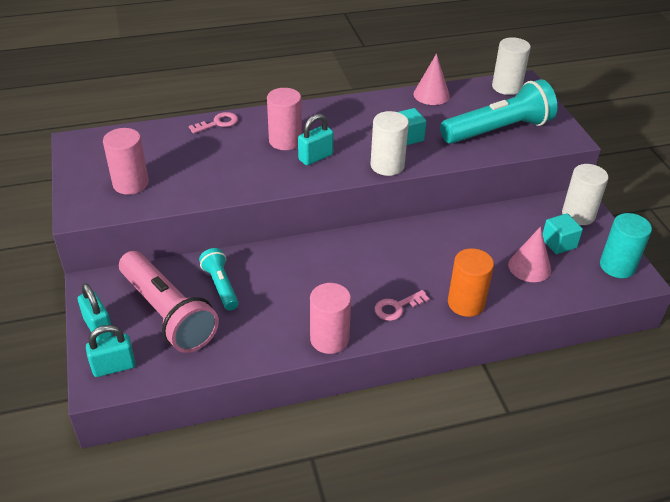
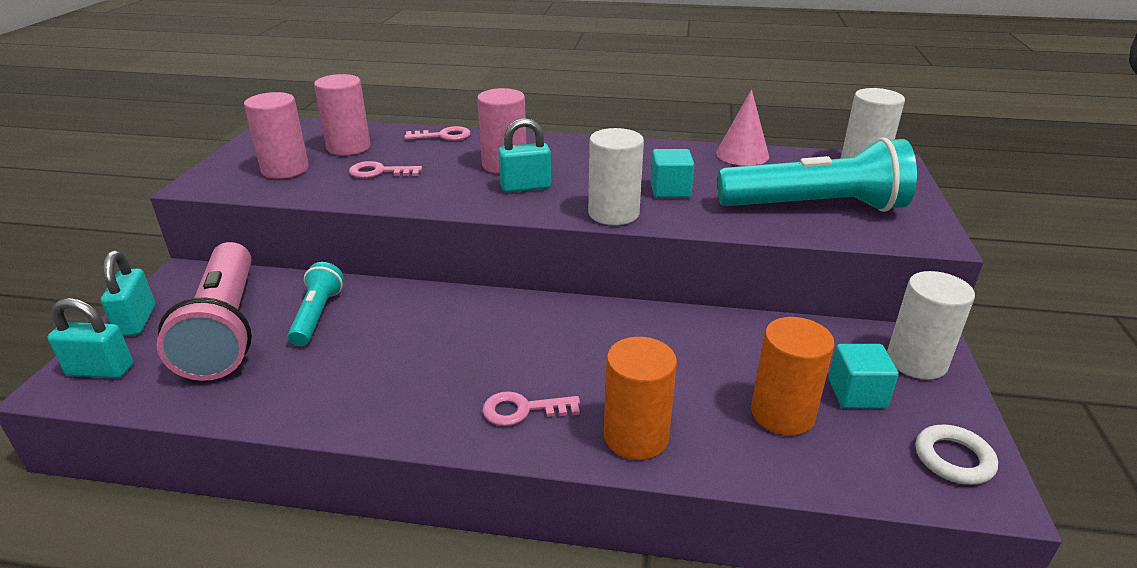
camera: 25 degrees right, 10 degrees down
(203, 169) = (379, 172): none -> pink key
(329, 339) = (388, 423): pink cylinder -> pink cylinder (348, 147)
(529, 267) = (782, 414): pink cone -> orange cylinder
(617, 266) = (953, 459): turquoise cylinder -> white ring

